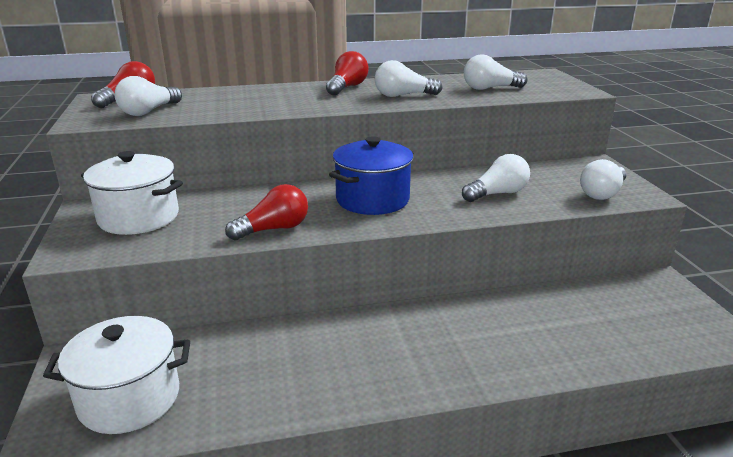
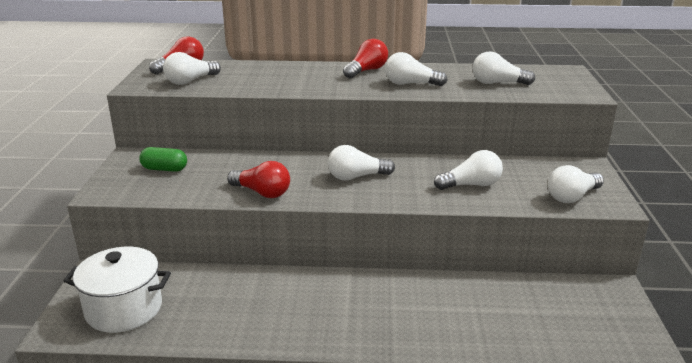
camera: 15 degrees right, 0 degrees up
(139, 217) = (164, 169): white pot -> green capsule
(273, 229) = (262, 193): red light bulb -> red light bulb turned 45 degrees clockwise
(372, 200) = (356, 177): blue pot -> white light bulb

